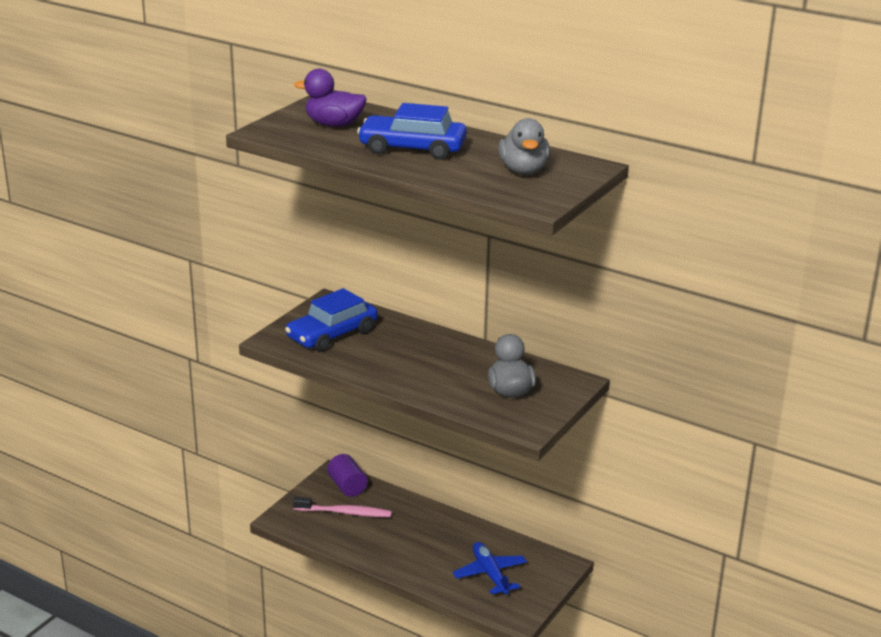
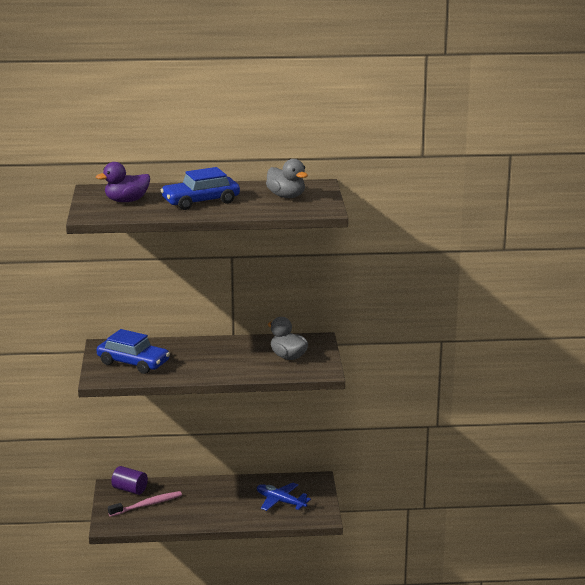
camera: 35 degrees left, 5 degrees down
(332, 334) = (133, 363): blue car -> blue car turned 75 degrees counterclockwise

